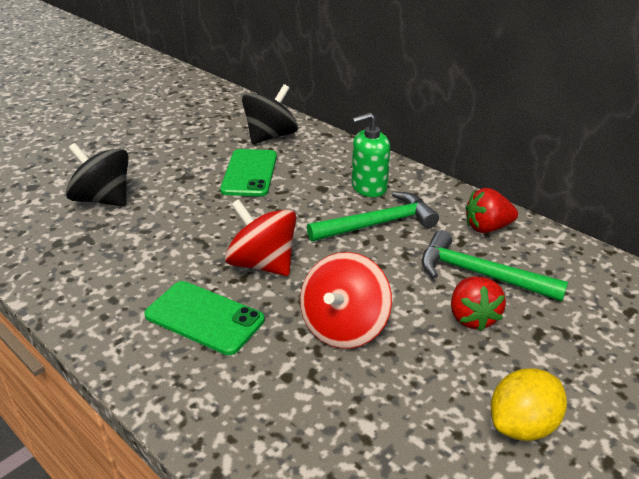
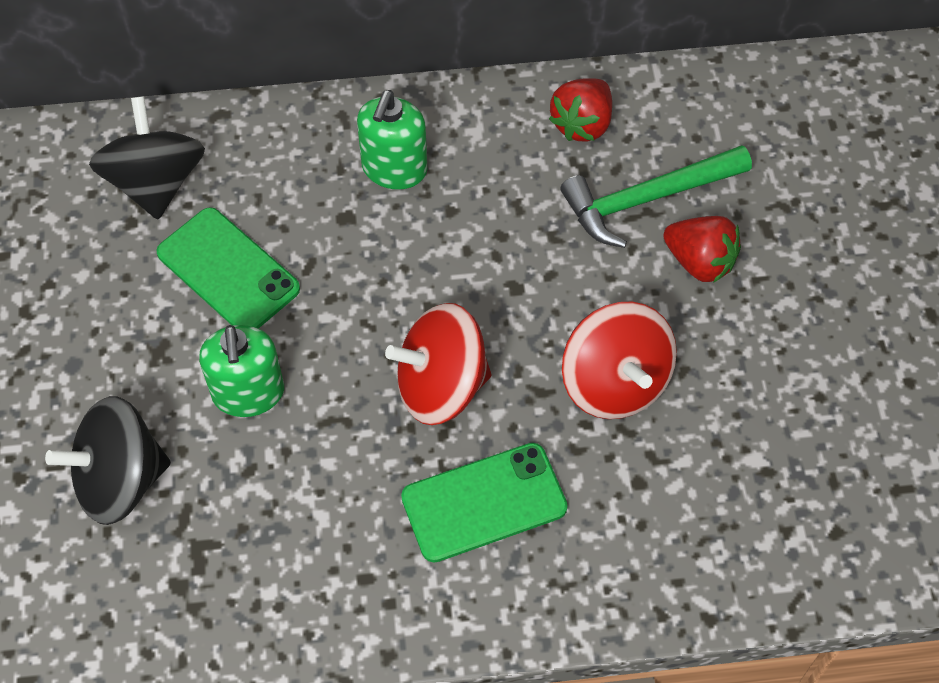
camera: 50 degrees left, 25 degrees up
(189, 209) = (248, 393): none -> green soap dispenser
(379, 224) = (476, 217): green hammer -> none
(522, 425) = (851, 340): yellow lemon -> none

